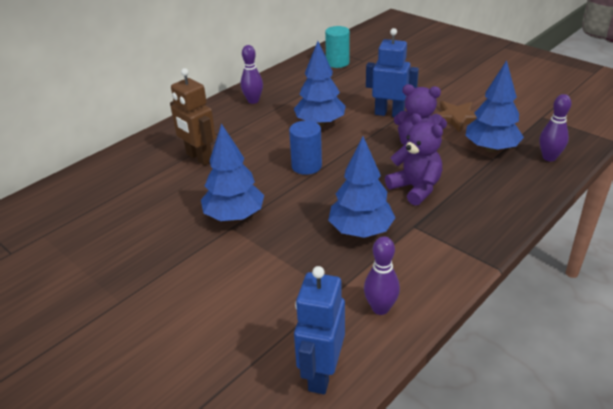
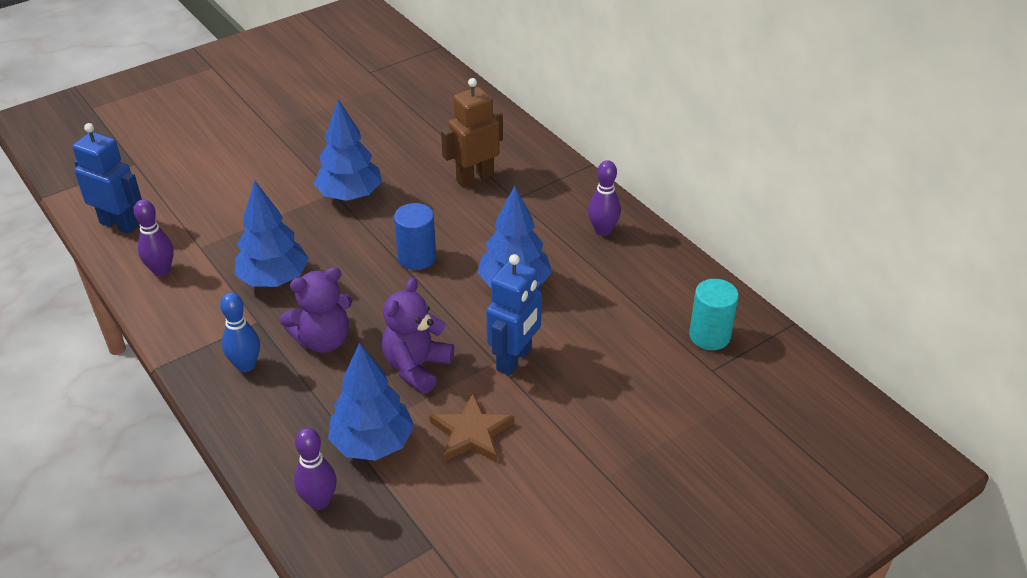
camera: 100 degrees right, 5 degrees up
(463, 218) = (246, 365): none -> blue bowling pin

